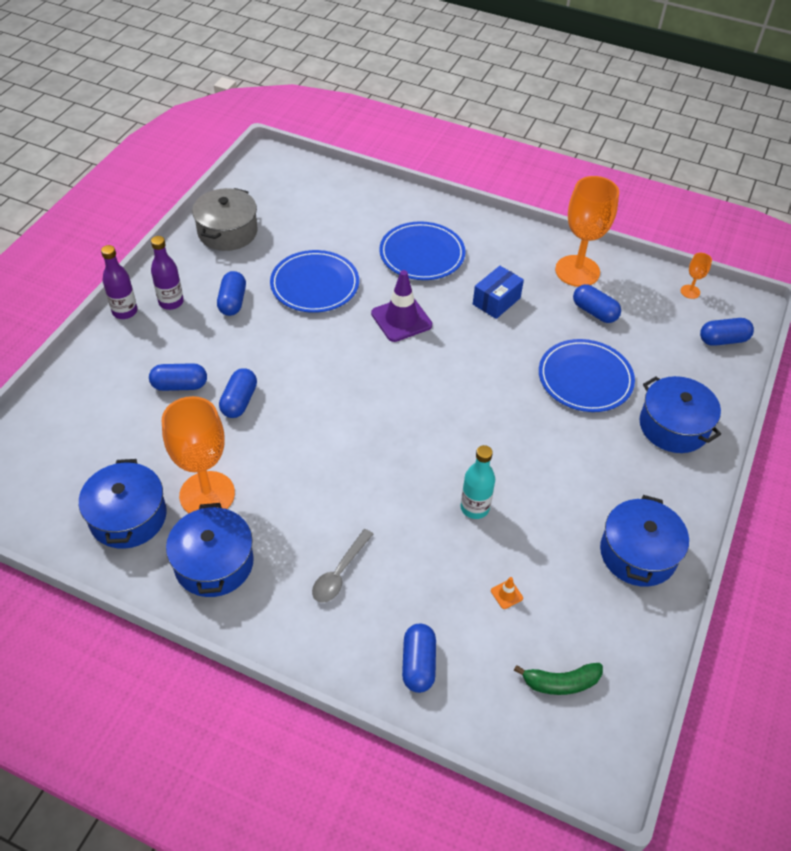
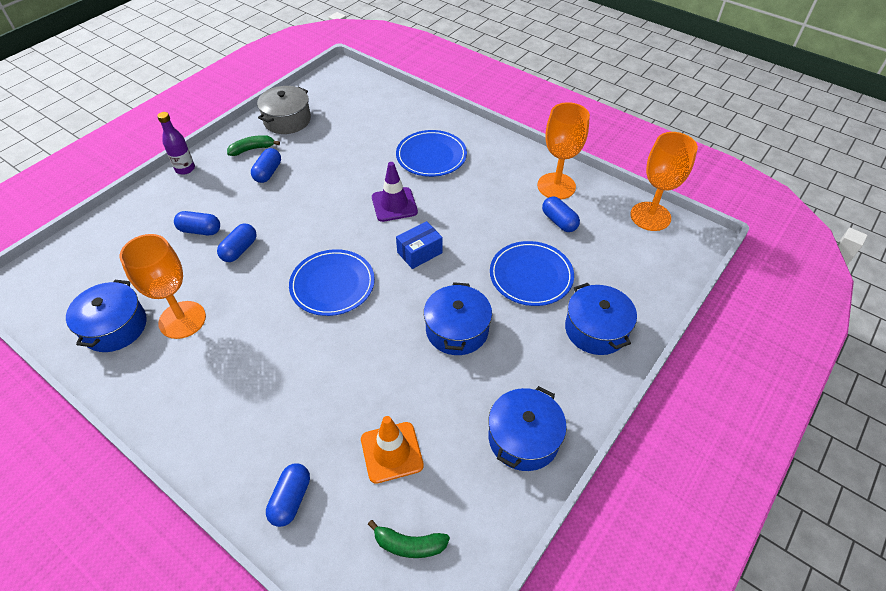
camera: 15 degrees right, 0 degrees up
(171, 302) = (222, 166): purple bottle -> none
(200, 275) = (252, 149): none -> green banana
(214, 563) = (162, 377): blue pot -> blue pot (457, 330)
(315, 284) = (336, 168): blue plate -> blue plate (332, 284)
(339, 573) = (258, 405): grey spoon -> none
(474, 508) = (393, 370): turquoise bottle -> none
(496, 301) = (478, 201): blue box -> blue box (419, 252)
(506, 594) = (391, 452): orange traffic cone -> orange traffic cone, size x2.40
(690, 291) = (650, 216): orange goblet -> orange goblet, size x2.32
(723, 340) = (667, 261): blue capsule -> none

